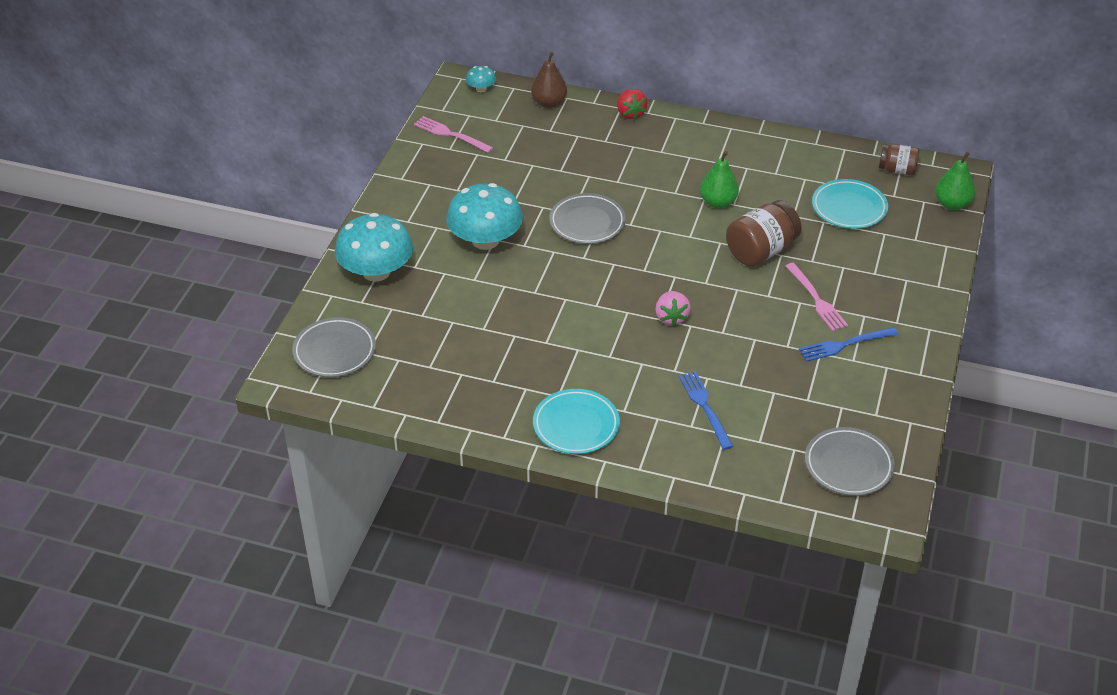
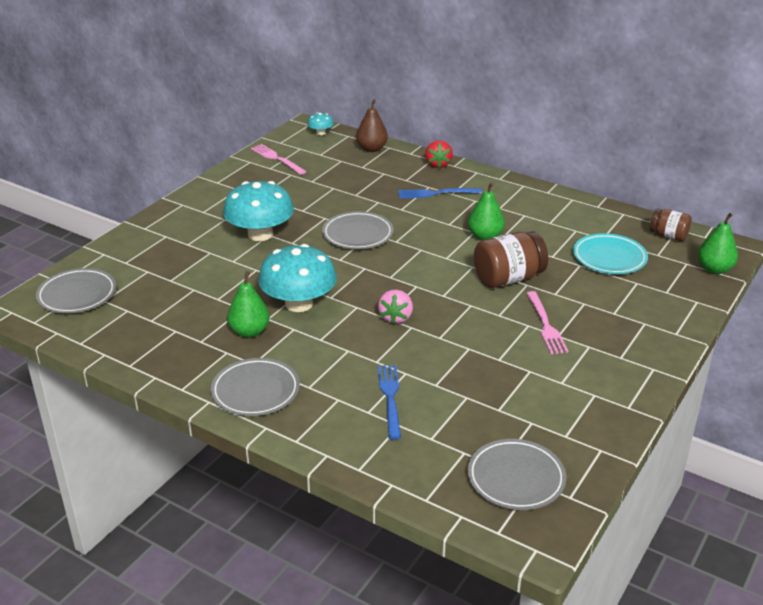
camera: 15 degrees right, 10 degrees down
(376, 272) = (152, 243): turquoise mushroom -> turquoise mushroom (299, 304)
(536, 361) = (249, 332): none -> green pear
(576, 425) = (255, 391): turquoise plate -> grey plate
(844, 345) = (558, 368): blue fork -> blue fork (436, 193)

